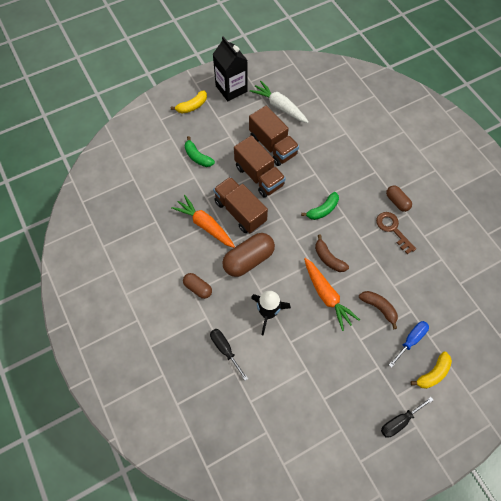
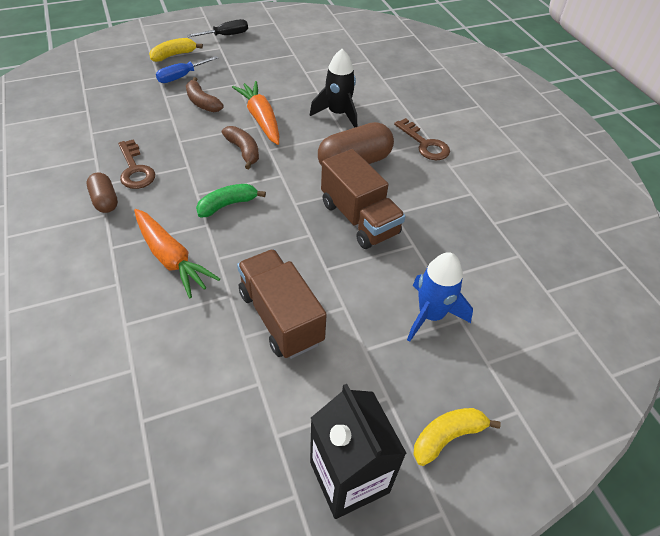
camera: 175 degrees left, 15 degrees down
(197, 157) = (430, 315): green banana -> blue rocket
(198, 288) = (425, 144): brown capsule -> brown key
(205, 225) = (415, 208): orange carrot -> orange carrot (171, 258)
(225, 349) = (392, 94): black screwdriver -> none
(259, 176) = (319, 266): brown truck -> none
(279, 106) = (242, 406): white carrot -> none

